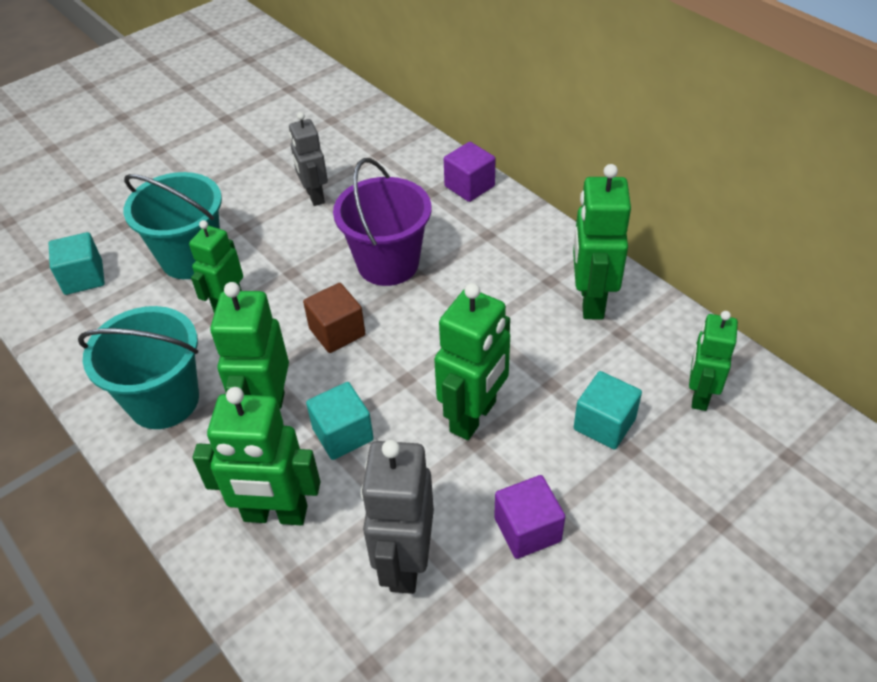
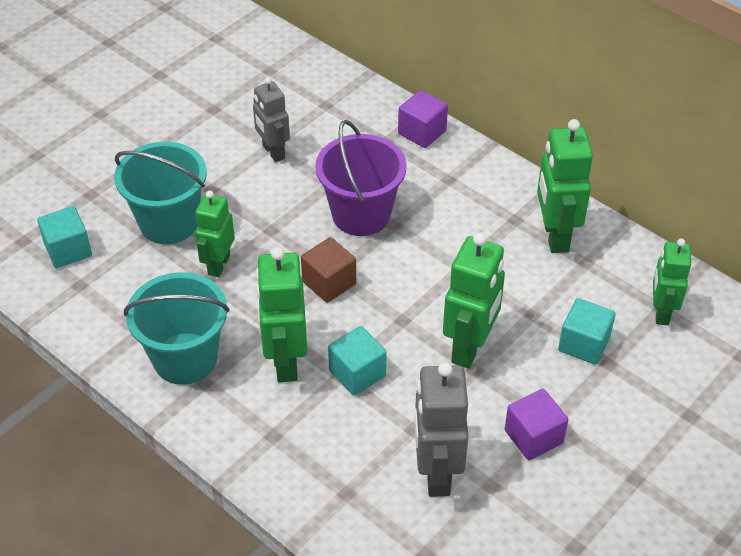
camera: 10 degrees left, 0 degrees up
(275, 514) = (315, 446): green robot -> none

